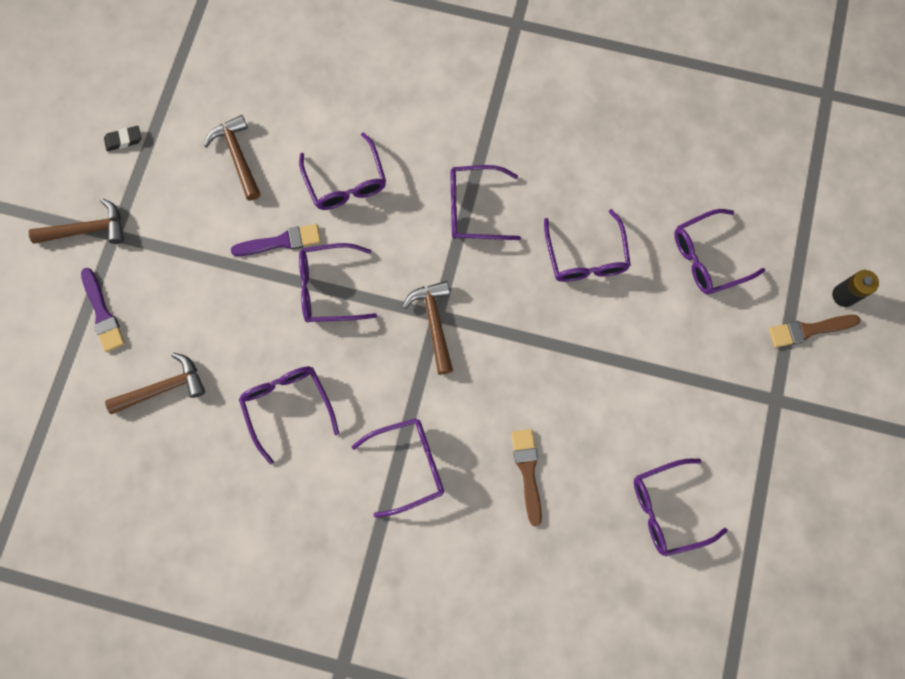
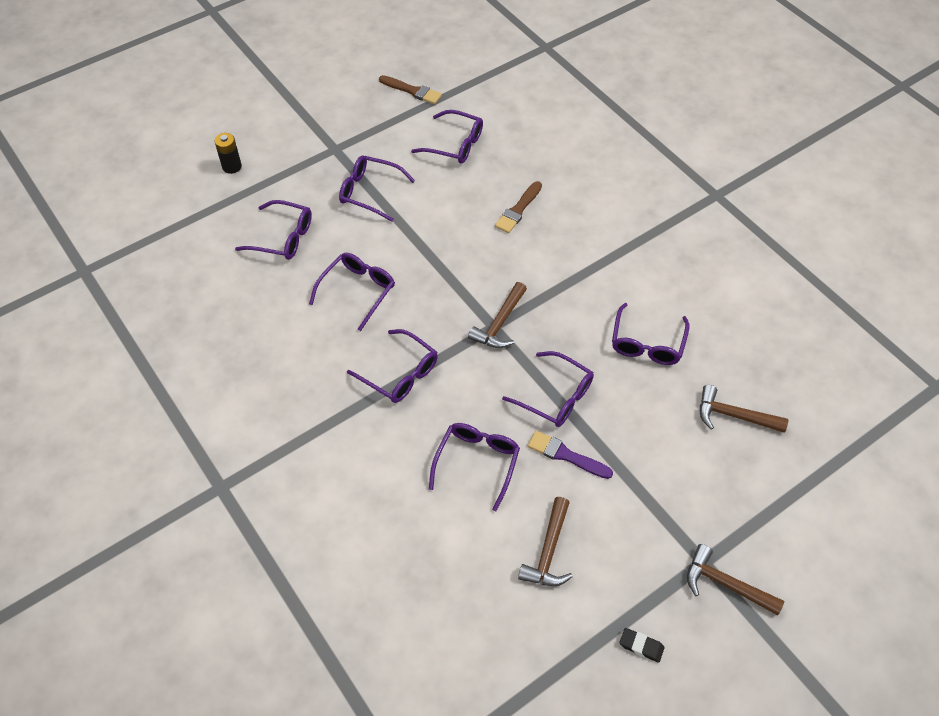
camera: 140 degrees left, 20 degrees down
(103, 313) = (752, 503): purple brush -> none
(408, 465) = (591, 259): purple glasses -> purple glasses (370, 192)
(809, 330) = (274, 165): brown brush -> brown brush (412, 91)

